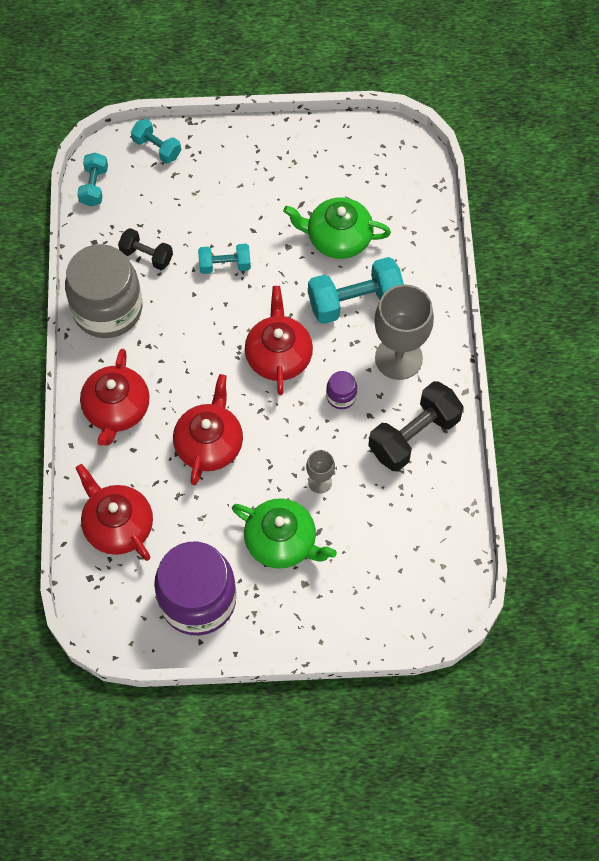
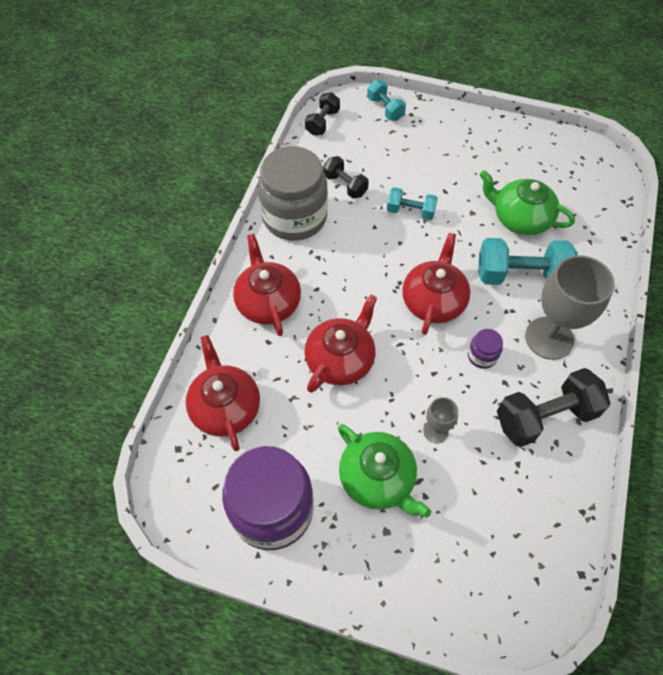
camera: 20 degrees right, 5 degrees down
(94, 186) = (322, 122): turquoise dumbbell -> black dumbbell
(116, 409) = (268, 302): red teapot -> red teapot turned 135 degrees clockwise

